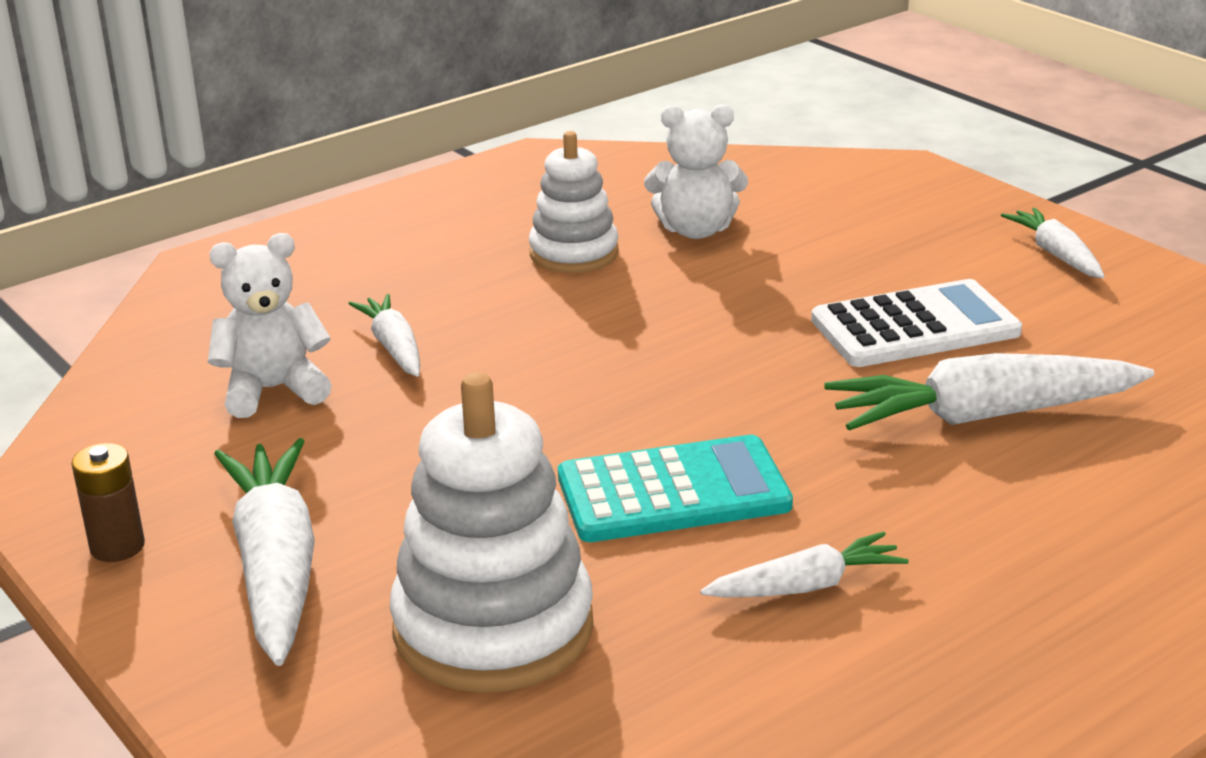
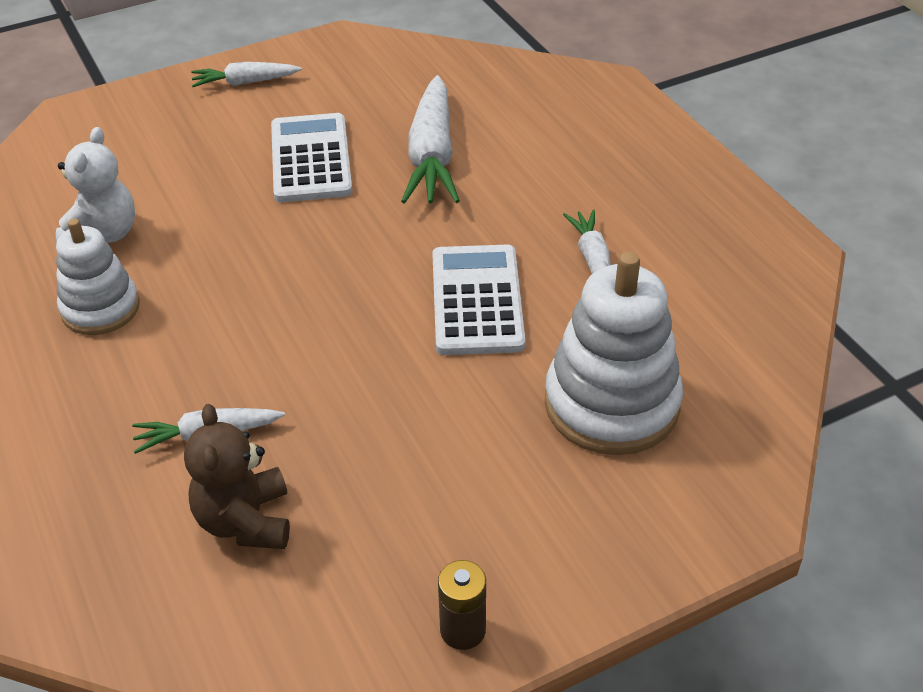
camera: 80 degrees left, 15 degrees up
(273, 390) = (245, 521): white teddy bear -> brown teddy bear
(276, 567) = (516, 521): white carrot -> none
(673, 492) = (476, 300): turquoise calculator -> white calculator

